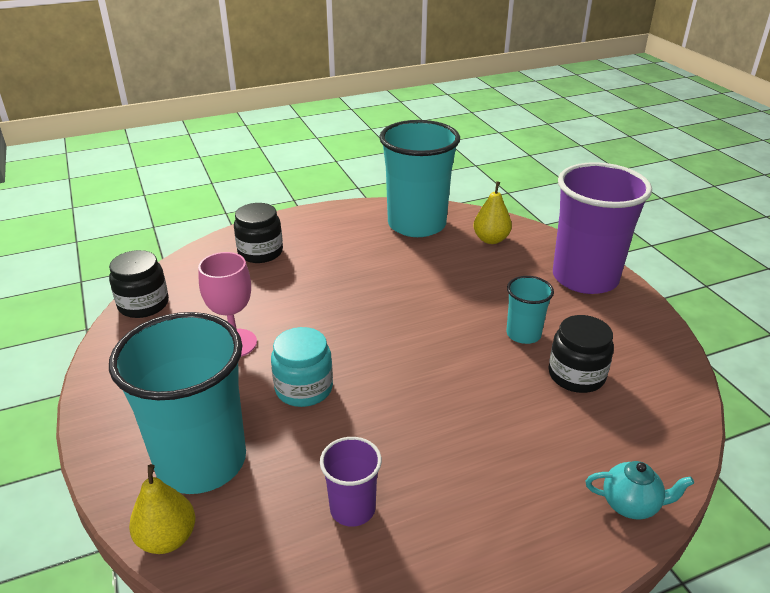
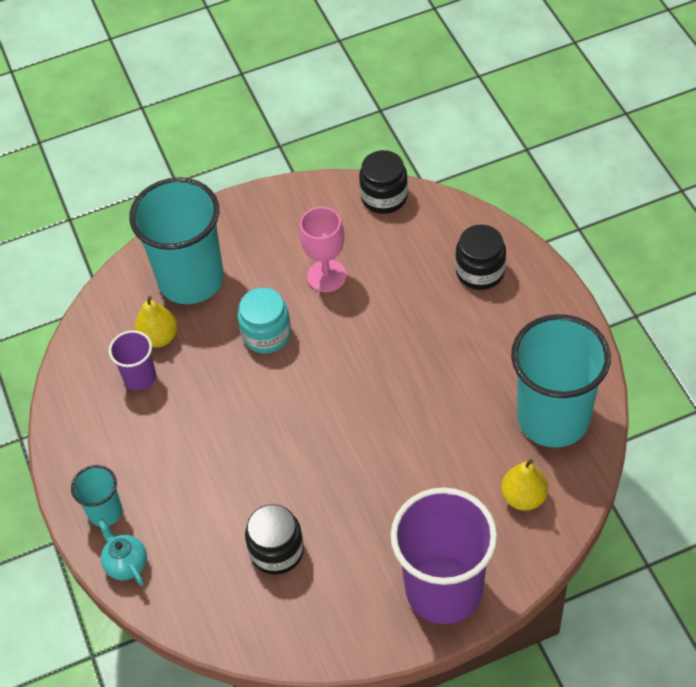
camera: 95 degrees right, 20 degrees up
(167, 538) = (126, 275): yellow pear -> yellow pear (159, 337)
(523, 334) = (339, 512): turquoise cup -> turquoise cup (105, 512)
(631, 505) = (126, 564): turquoise teapot -> turquoise teapot turned 135 degrees clockwise

